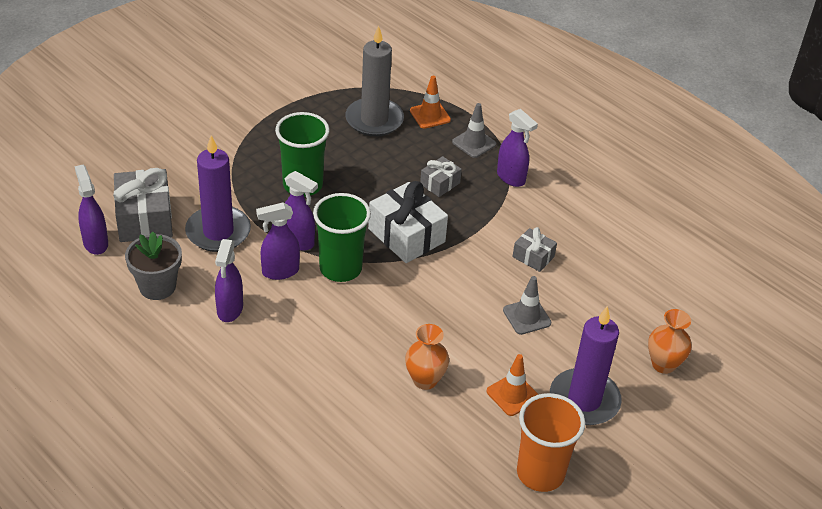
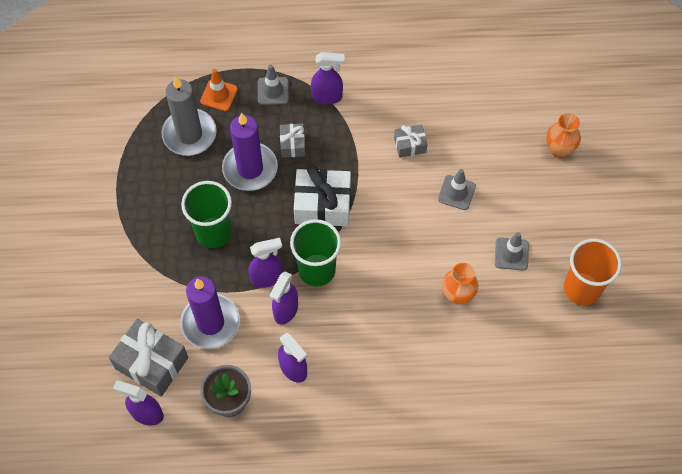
camera: 45 degrees left, 20 degrees up
(512, 395) = (511, 254): orange traffic cone -> grey traffic cone
(584, 400) = (549, 217): purple candle -> purple candle (250, 168)

